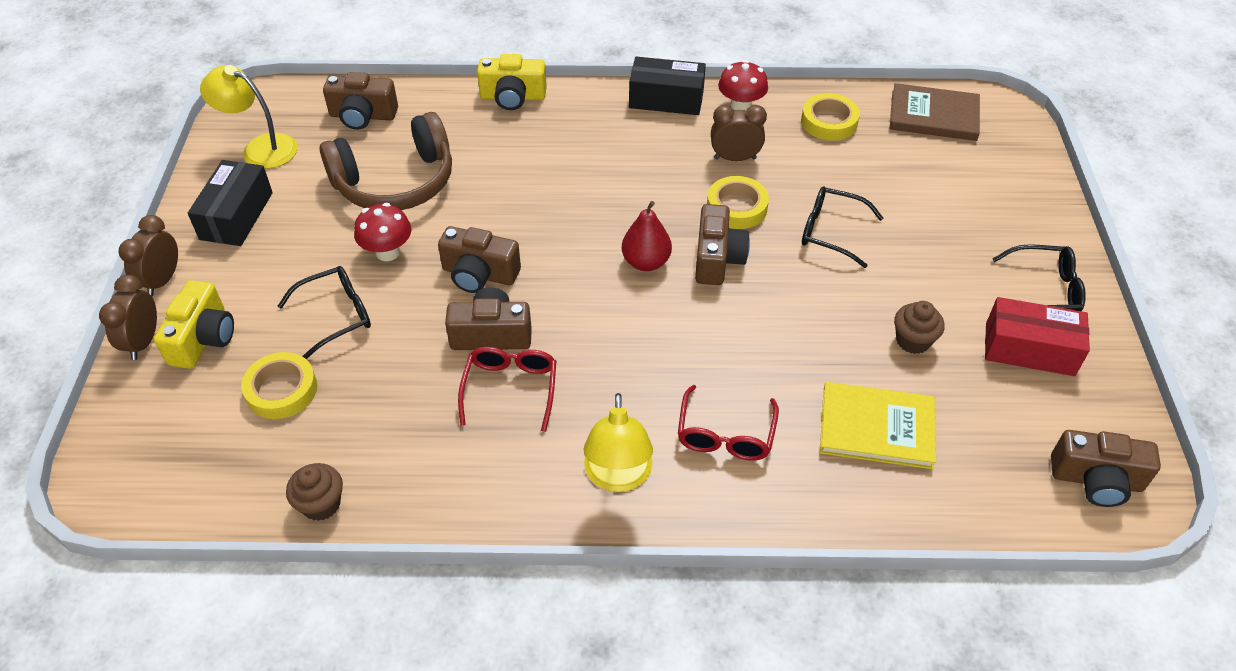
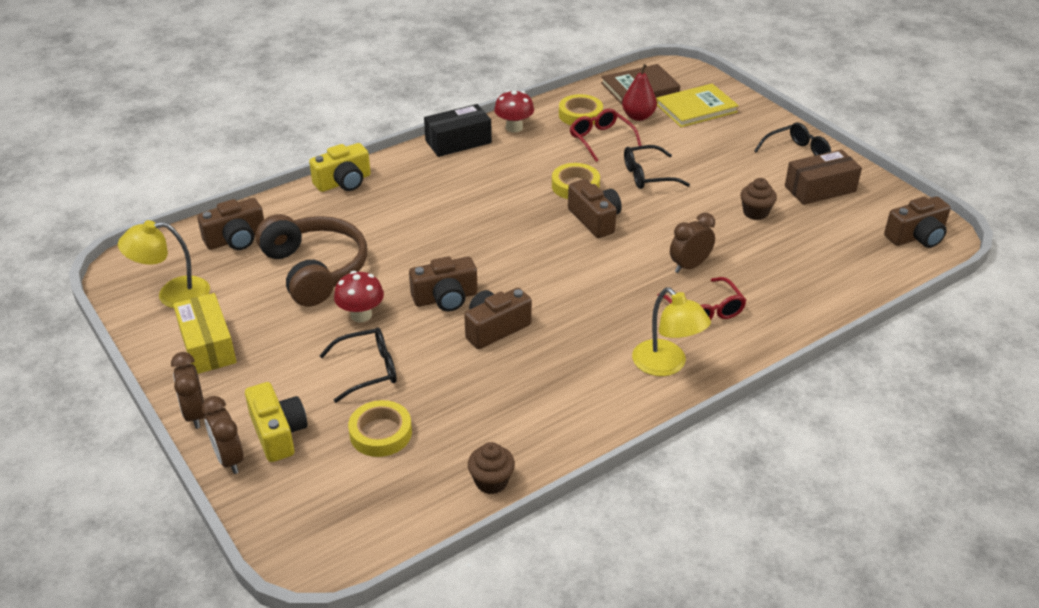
camera: 35 degrees left, 10 degrees down
(236, 216) = (207, 346): black box -> yellow box
(336, 315) = (368, 370): black glasses -> black glasses turned 45 degrees clockwise
(395, 182) = (315, 270): brown headphones -> brown headphones turned 60 degrees counterclockwise
(510, 389) = (544, 352): red glasses -> red glasses (601, 139)
(646, 262) = (551, 241): red pear -> red pear (638, 116)
(735, 158) = (543, 158): brown clock -> brown clock (689, 266)
(876, 428) = (783, 266): yellow book -> yellow book (696, 108)
(1029, 349) = (820, 189): red box -> brown box

